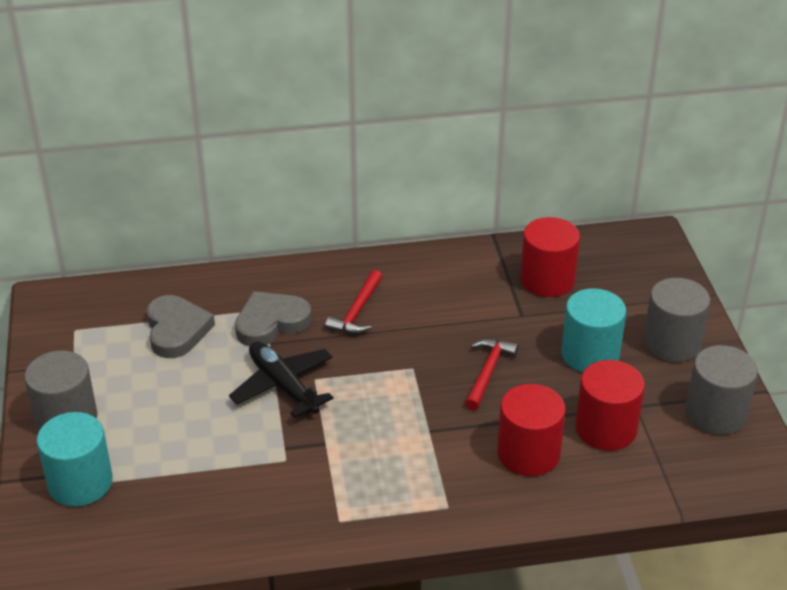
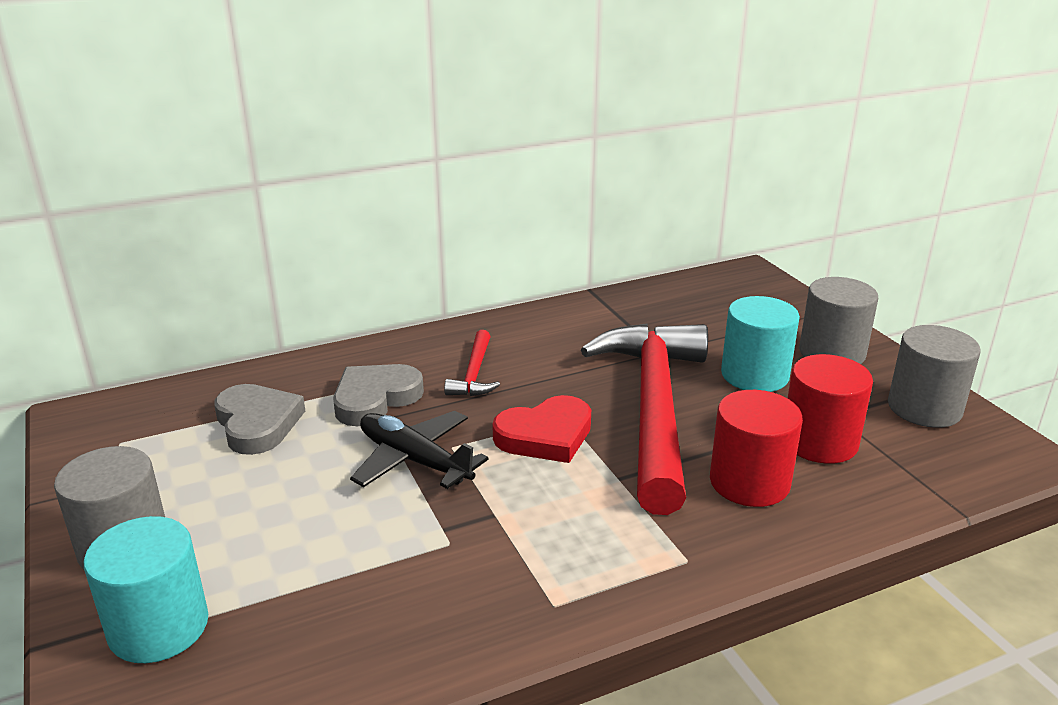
camera: 15 degrees left, 10 degrees down
(390, 382) = (545, 436): none -> red heart
(488, 372) = (654, 409): red hammer -> red hammer, size x2.44
(547, 280) = (668, 318): red cylinder -> none

